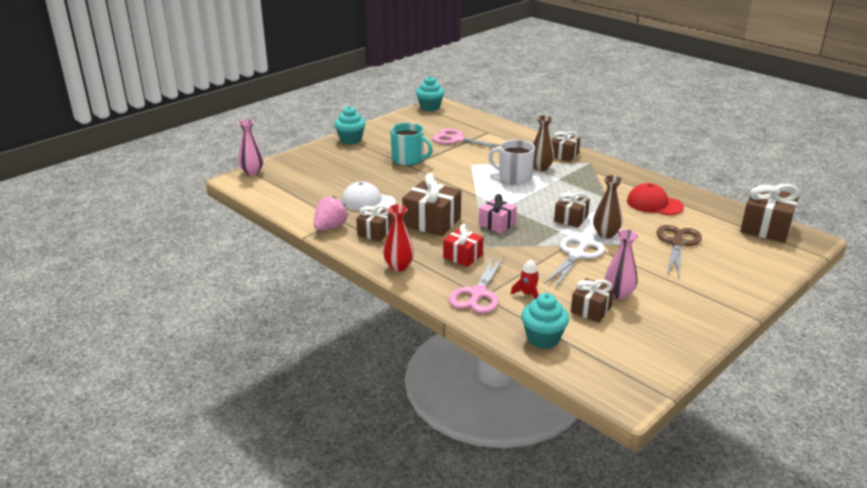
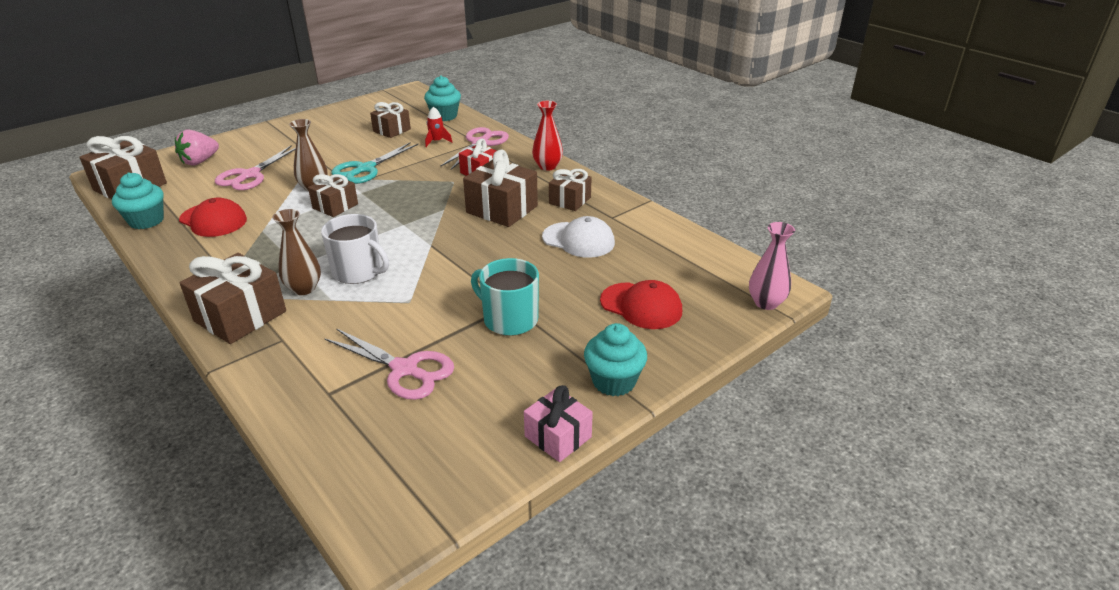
camera: 175 degrees left, 5 degrees up
(330, 168) = (641, 306): none -> red cap
(330, 227) = (623, 208): pink strawberry -> pink strawberry (200, 161)
(430, 107) = (416, 514): turquoise cupcake -> turquoise cupcake (146, 221)
(497, 224) = (426, 203): pink gift -> pink gift (558, 437)
(564, 155) = (240, 316): brown gift -> brown gift, size x1.61
(576, 255) = (365, 169): white scissors -> turquoise scissors
(618, 294) = (358, 139): pink vase -> none
(677, 243) = (250, 175): brown scissors -> pink scissors

